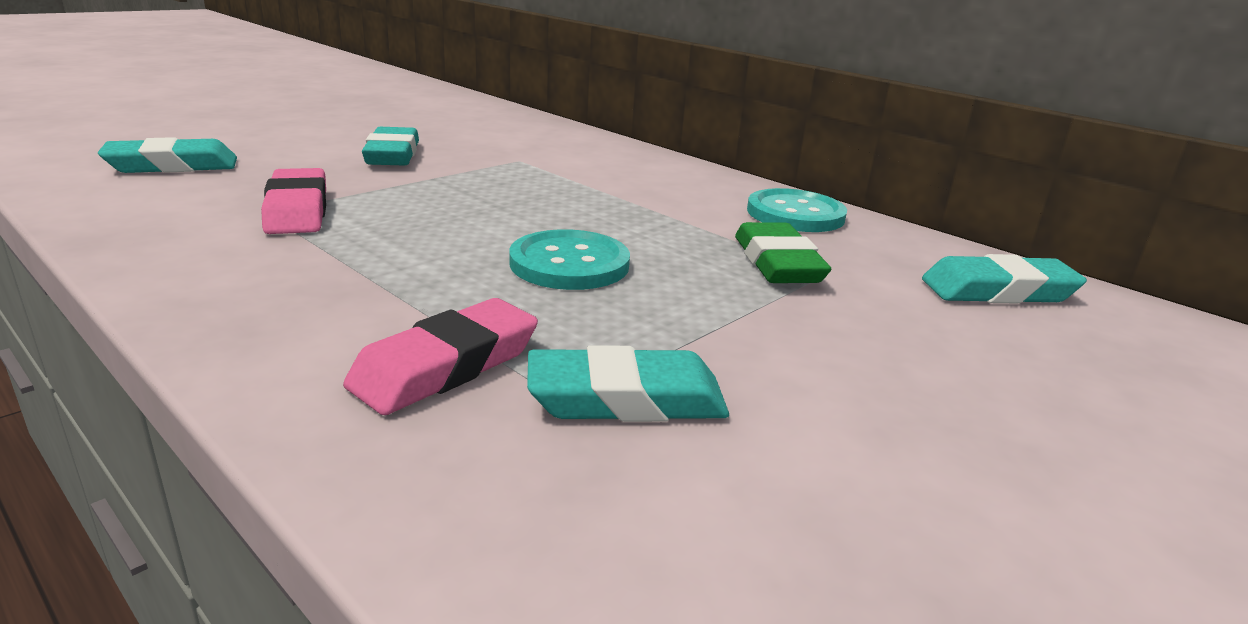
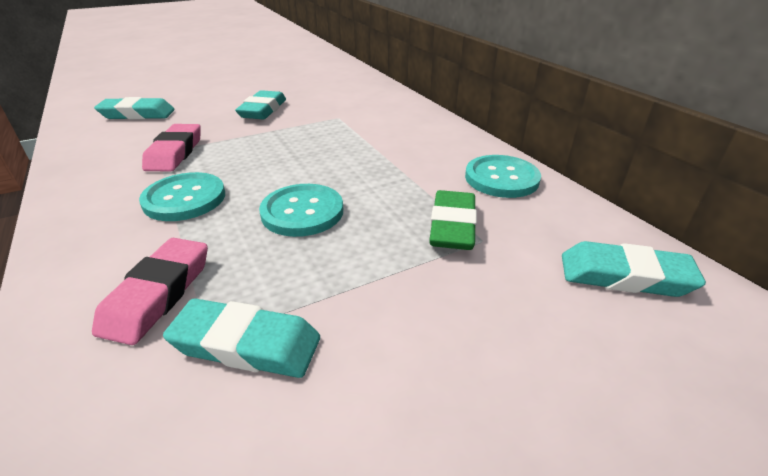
camera: 20 degrees right, 10 degrees up
(373, 262) = (184, 199): none -> turquoise button
(446, 366) = (158, 294): pink eraser -> pink eraser turned 45 degrees counterclockwise

